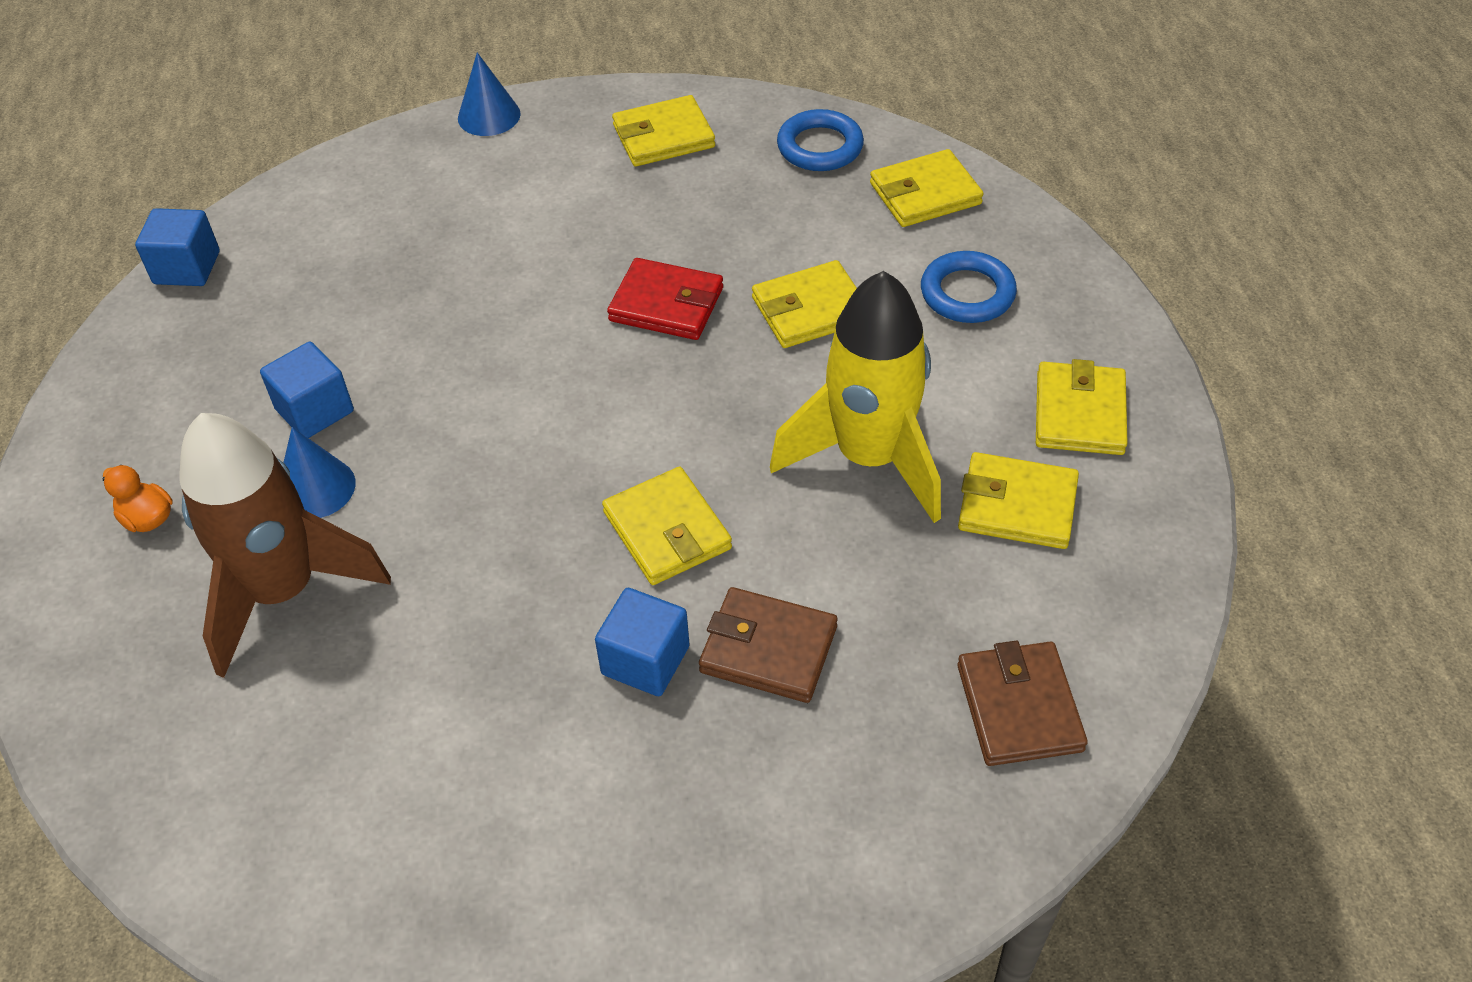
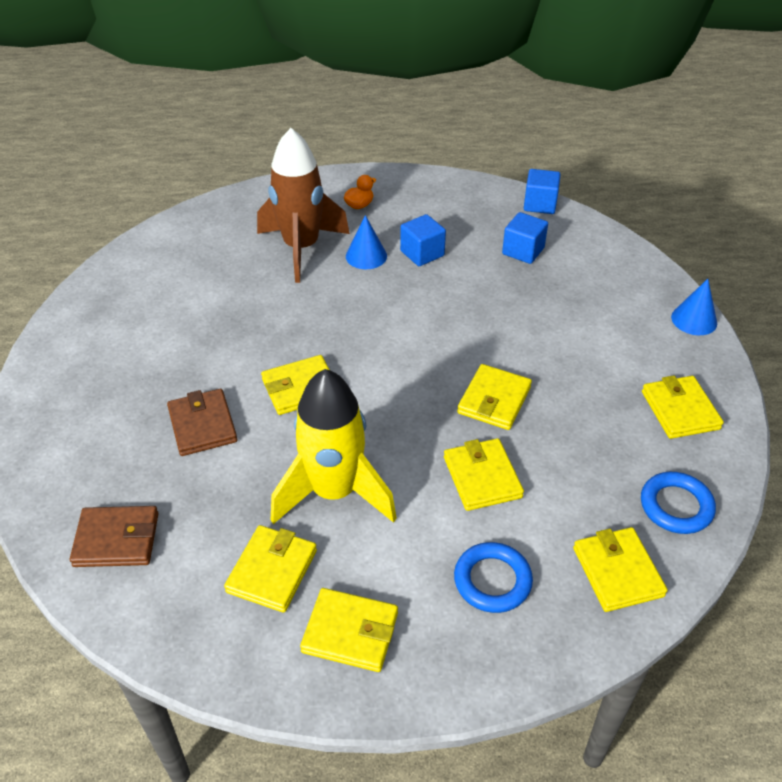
camera: 95 degrees right, 5 degrees down
(645, 660) = (214, 374): blue cube -> blue cube (523, 251)
(666, 304) = (494, 400): red wallet -> yellow wallet
(768, 649) = (202, 425): brown wallet -> brown wallet turned 45 degrees counterclockwise

